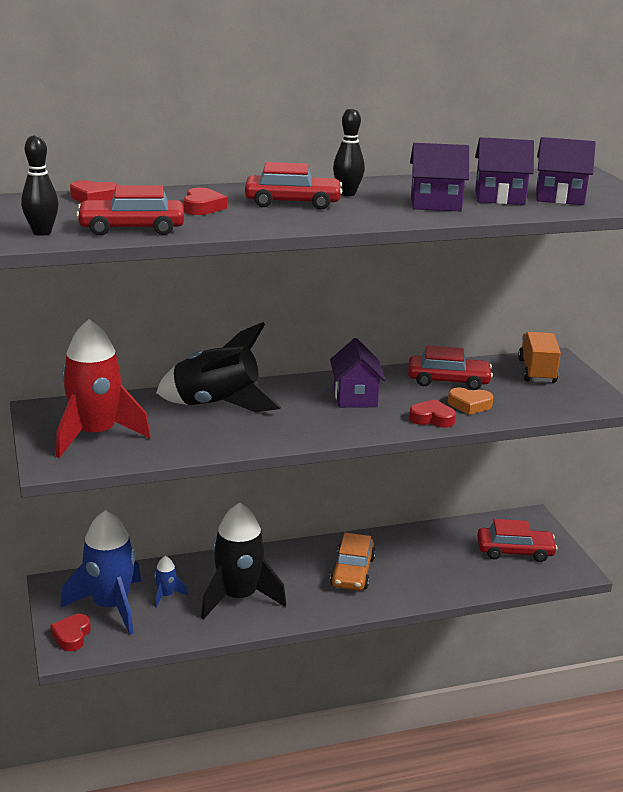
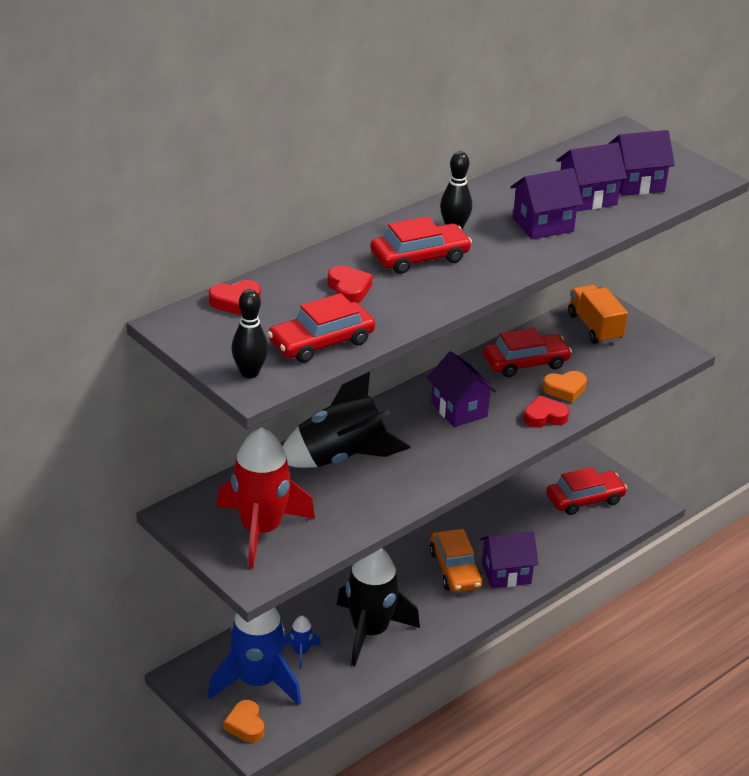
camera: 25 degrees left, 10 degrees up
(71, 636) = (245, 725): red heart -> orange heart
(397, 587) = (506, 573): none -> purple house

